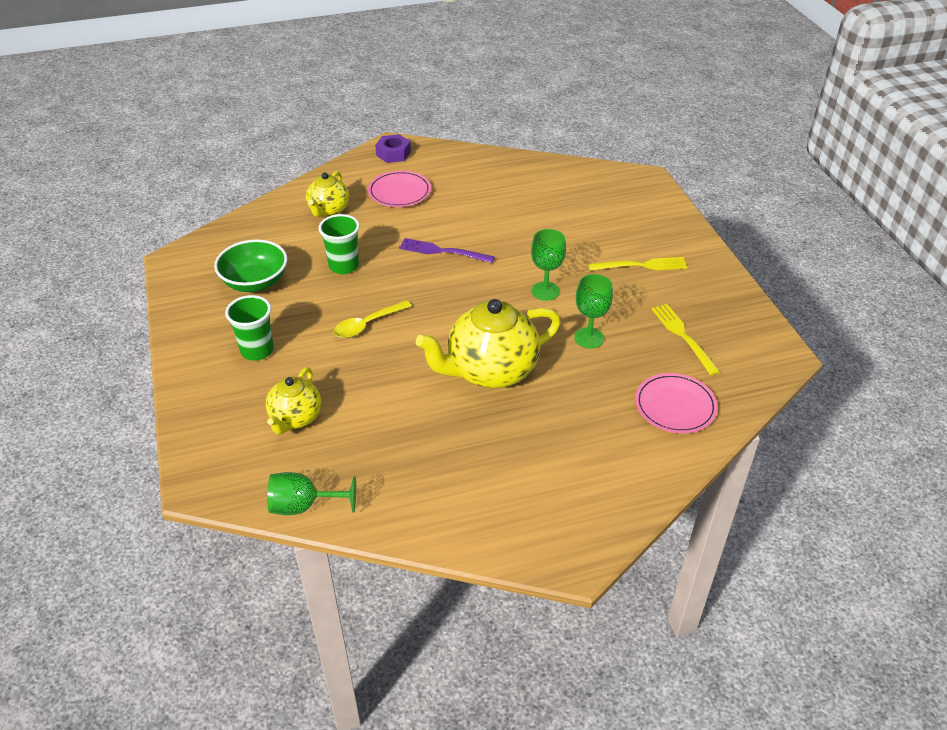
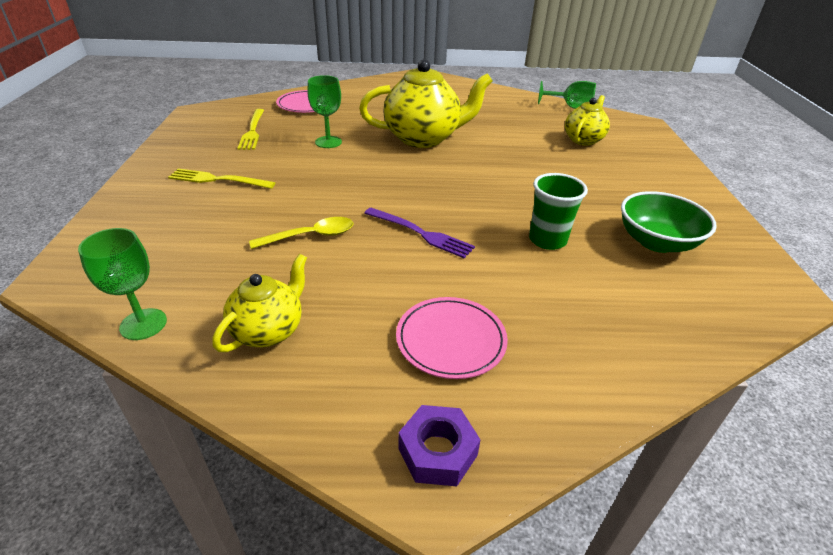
camera: 165 degrees left, 5 degrees down
(257, 350) = (629, 182): green cup -> none
(329, 210) = (574, 328): yellow teapot -> yellow teapot (269, 330)
(367, 324) = (522, 182): yellow spoon -> yellow spoon (310, 236)
(545, 291) = (335, 177): green goblet -> green goblet (143, 324)

